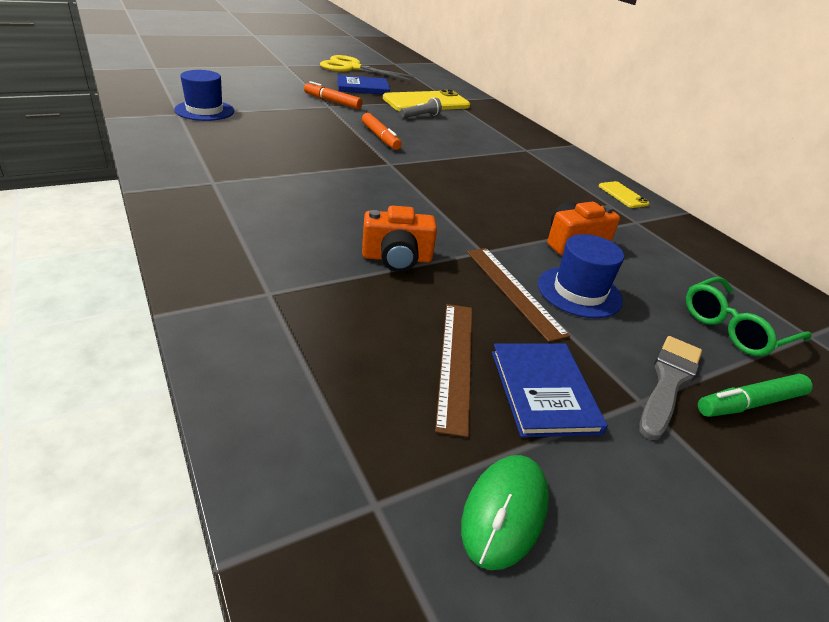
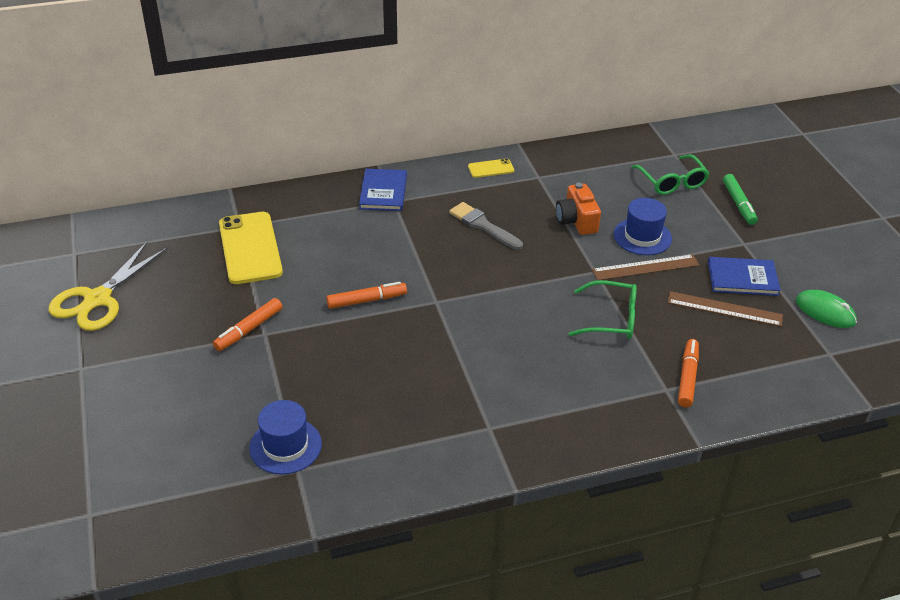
camera: 75 degrees left, 5 degrees up
(293, 313) = (687, 377): none -> orange marker
(362, 87) = (190, 297): blue book -> blue book (383, 192)
(397, 258) = (611, 319): orange camera -> green glasses
(421, 116) = (299, 260): grey flashlight -> none
(668, 382) = (727, 228): grey brush -> grey brush (483, 226)

